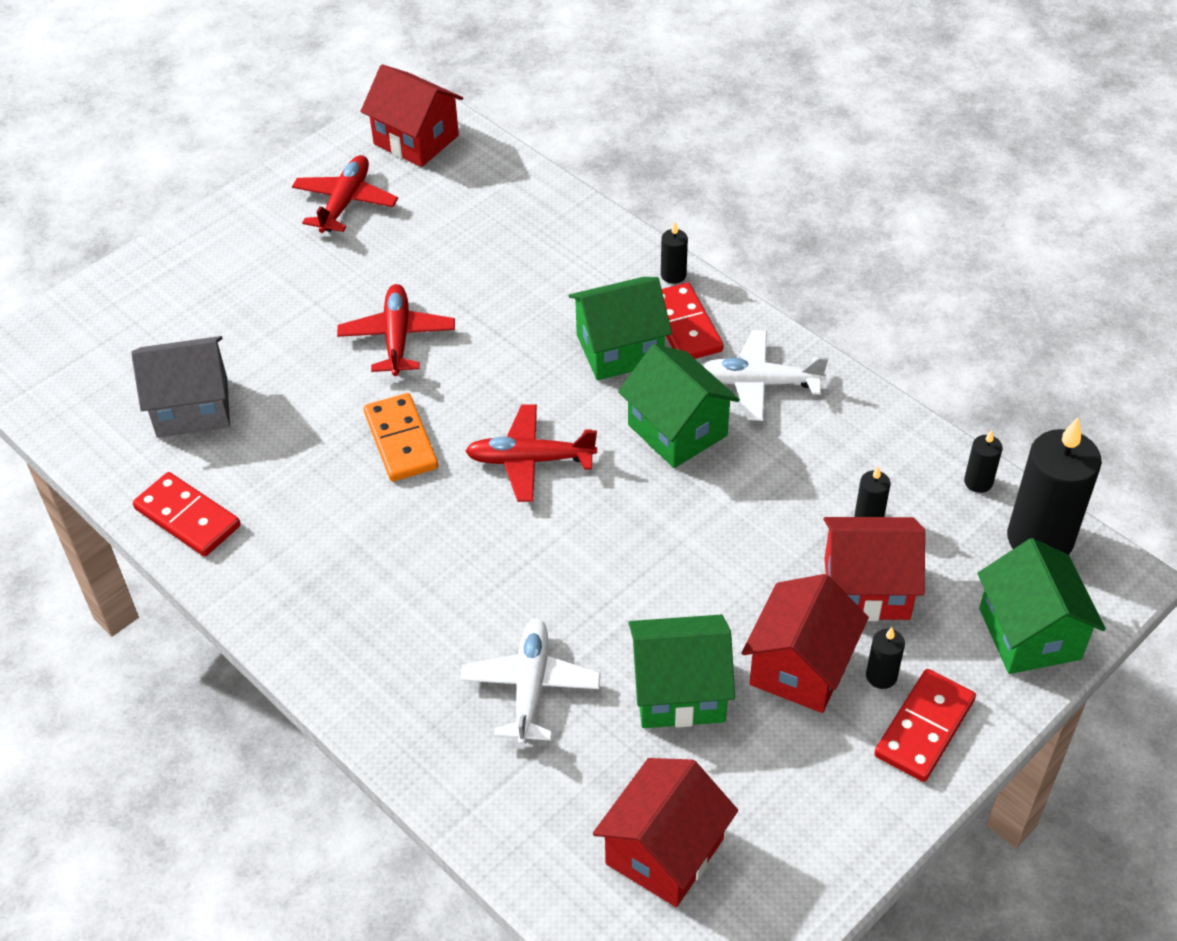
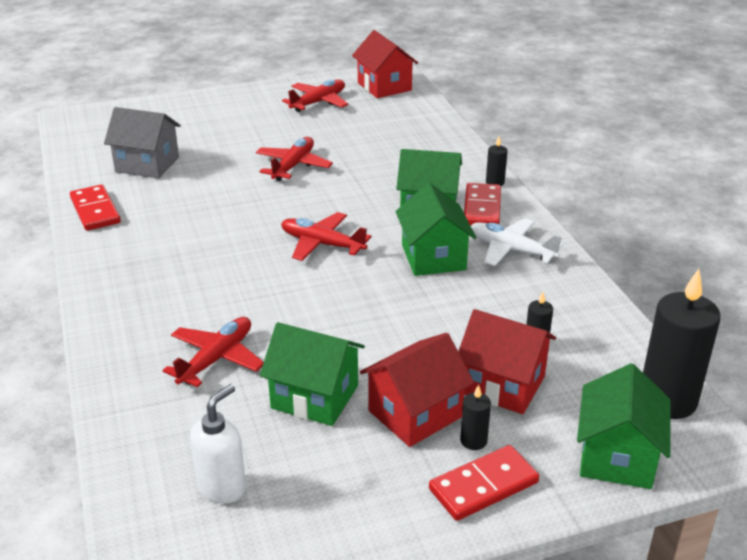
camera: 25 degrees right, 15 degrees down
(400, 440) = (251, 212): orange domino -> none
(530, 687) = (216, 358): white plane -> red plane
(664, 851) = (222, 487): red house -> white soap dispenser
(978, 482) = (639, 351): black candle -> none

